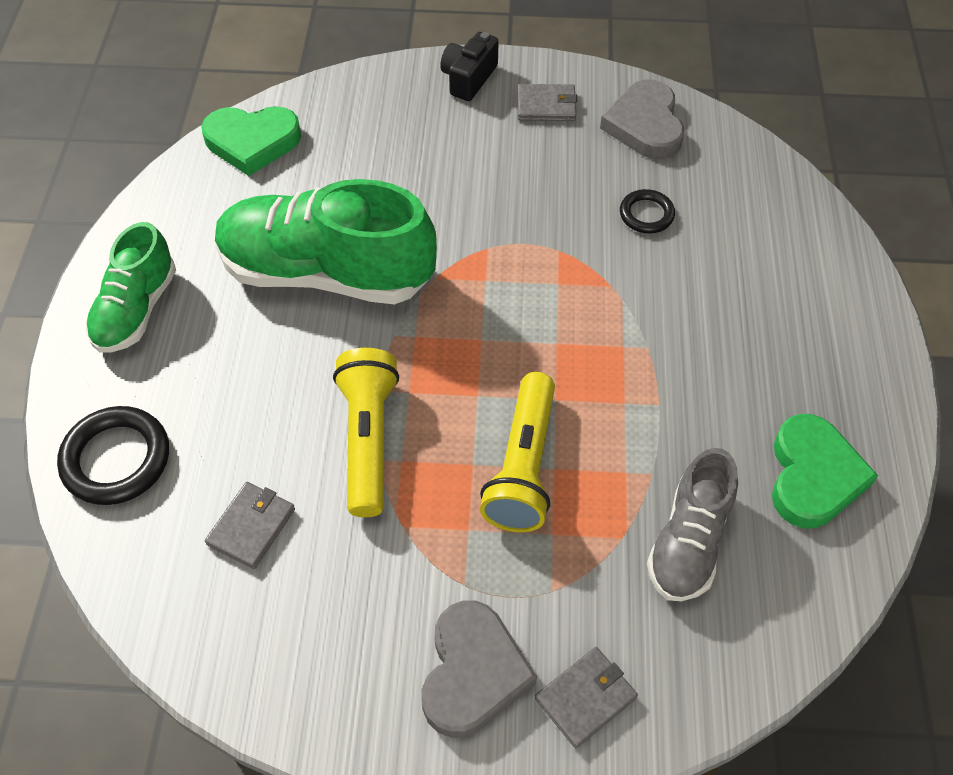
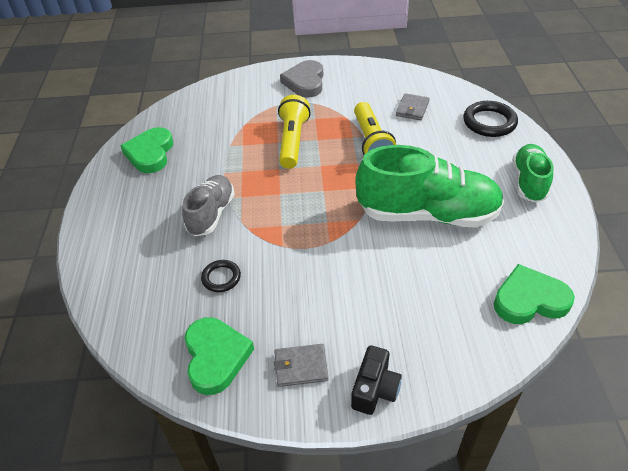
camera: 175 degrees right, 10 degrees down
(585, 698) = (261, 81): grey wallet -> none
(645, 125) = (216, 357): grey heart -> green heart
(688, 542) = (215, 125): grey shoe -> grey shoe (211, 214)

